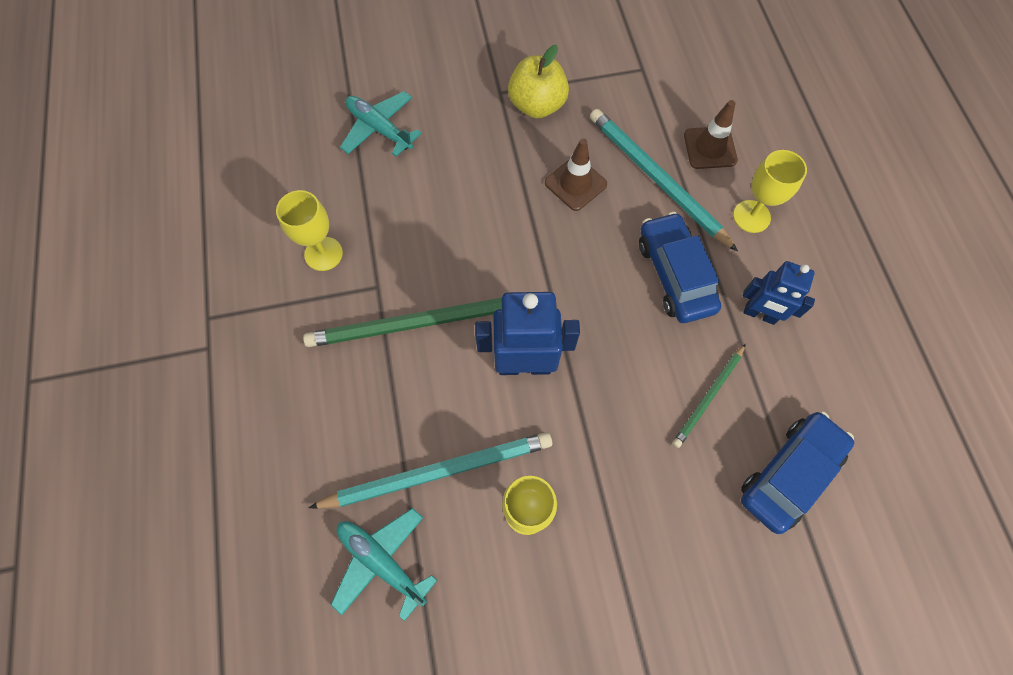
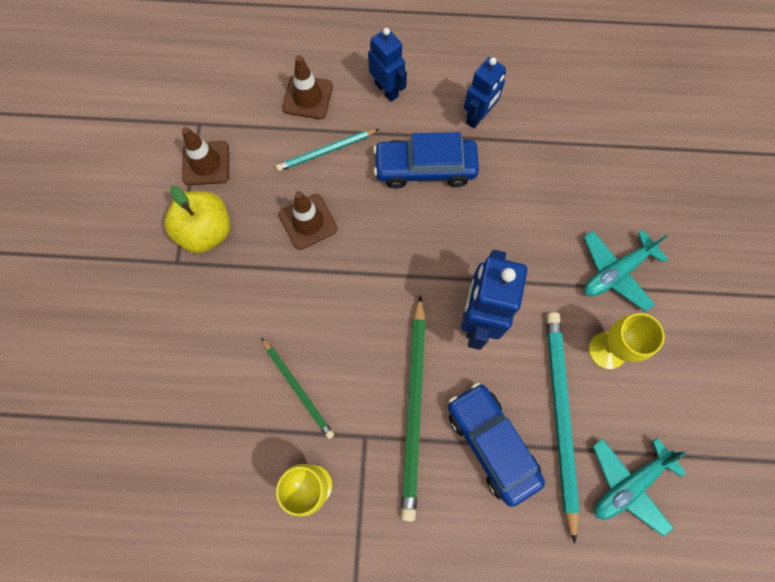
camera: 75 degrees left, 5 degrees up
(379, 129) = (177, 396): turquoise plane -> turquoise plane (616, 272)
(604, 86) = (206, 163): none -> brown traffic cone
(656, 179) = (326, 151): turquoise pencil -> turquoise pencil, size x0.57
(708, 397) = (539, 179): green pencil -> green pencil (298, 389)
(751, 216) = (387, 90): yellow goblet -> blue robot
(789, 474) = (612, 144): blue car -> blue car (491, 443)

